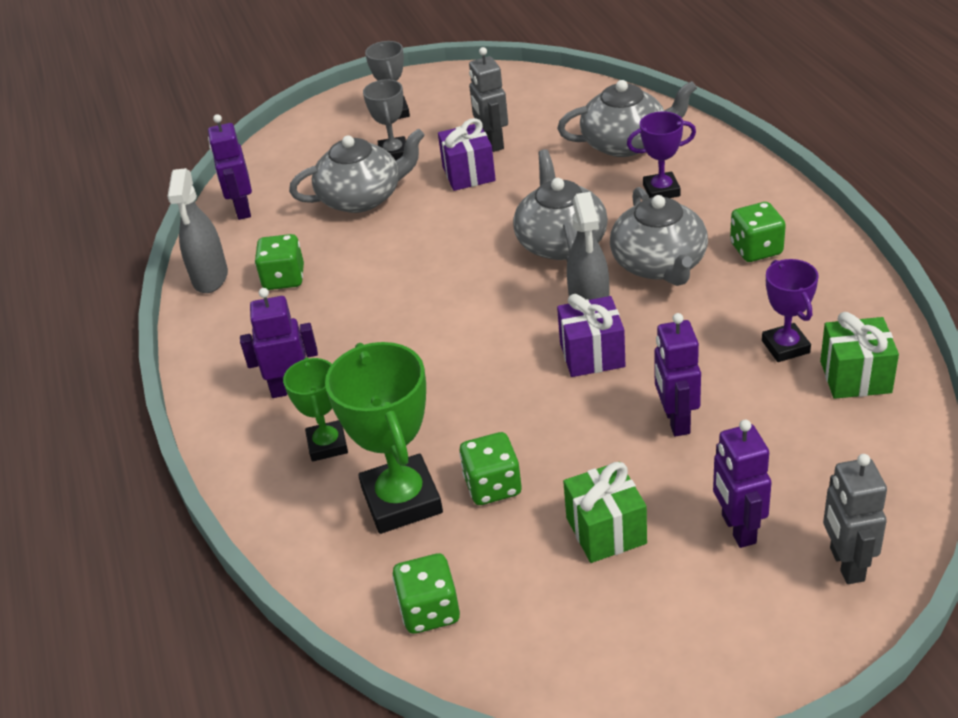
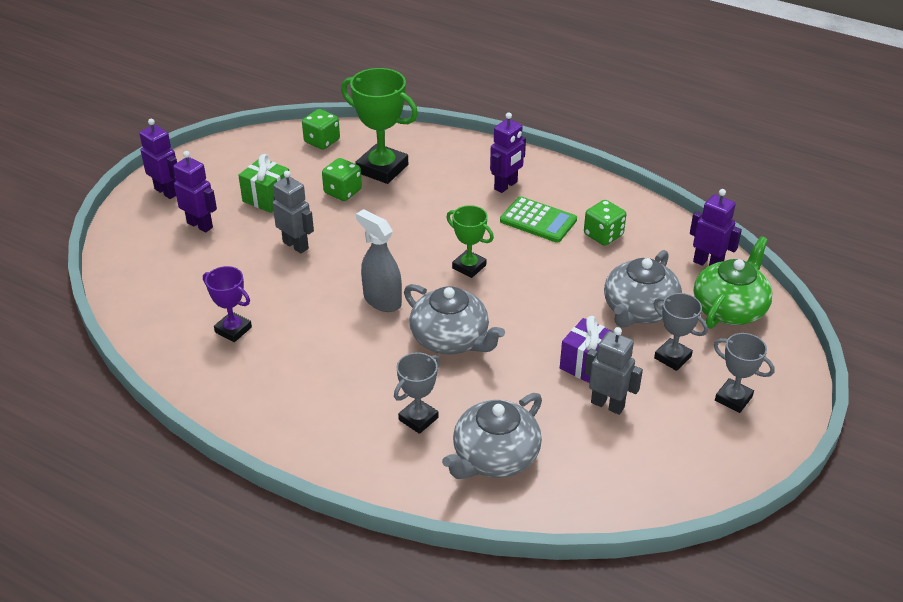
camera: 135 degrees right, 0 degrees up
(210, 278) = (649, 216): grey spray bottle -> none
(290, 169) = (729, 308): none -> green teapot
(320, 326) = (538, 220): none -> green calculator
(327, 445) = (450, 173): green trophy -> green trophy (469, 267)
(592, 355) = (353, 274): purple gift -> none
(659, 264) = (363, 352): grey teapot -> none
(661, 190) = (418, 419): purple trophy -> grey trophy
(676, 421) = (271, 259): purple robot -> purple robot (166, 192)
(756, 249) = (302, 396): green dice -> none
(846, 564) = (136, 232): grey robot -> grey robot (296, 245)
(855, 377) = (177, 329): green gift -> none

